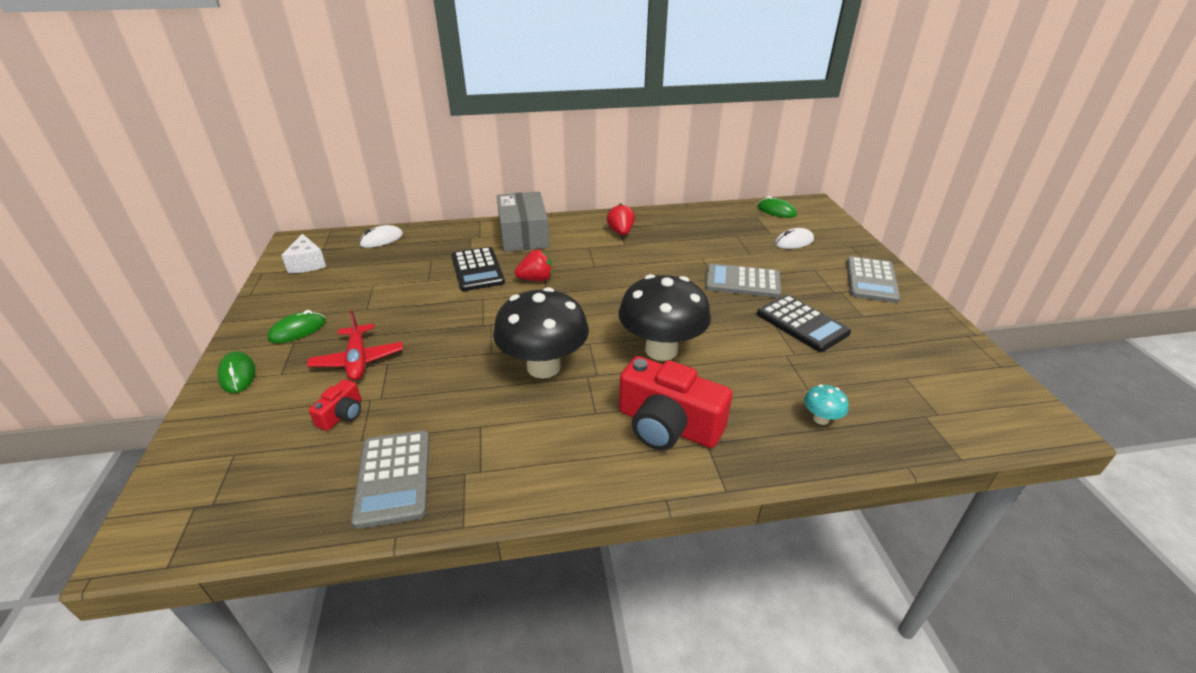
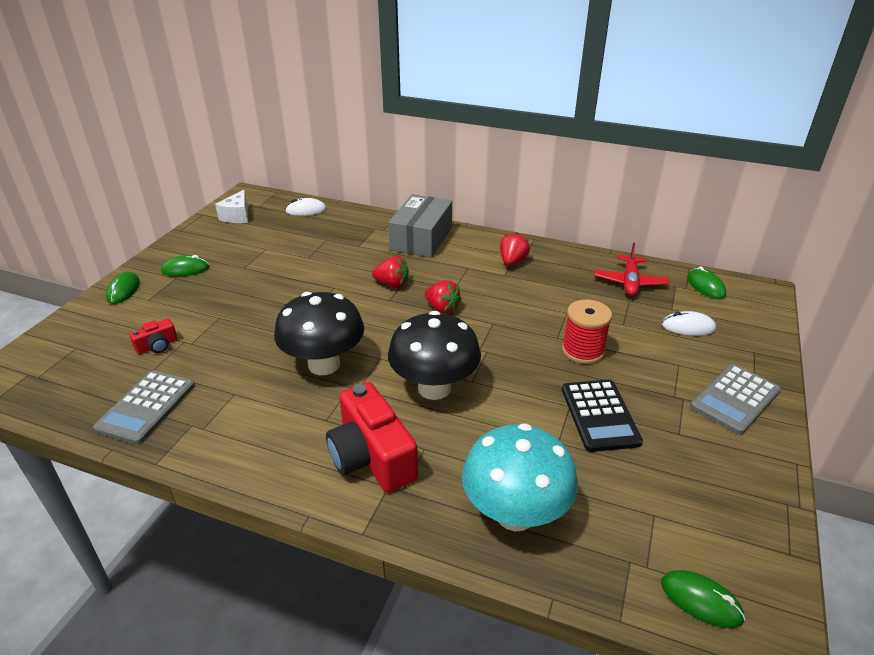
camera: 30 degrees right, 0 degrees up
(358, 360) = (202, 307): red plane -> red plane (629, 282)
(477, 269) = (353, 260): black calculator -> none
(601, 285) = (442, 308): none -> red strawberry
(742, 282) = (583, 351): grey calculator -> red spool
(821, 419) = (515, 514): turquoise mushroom -> turquoise mushroom, size x2.42
(989, 420) = (701, 600): none -> green mouse

